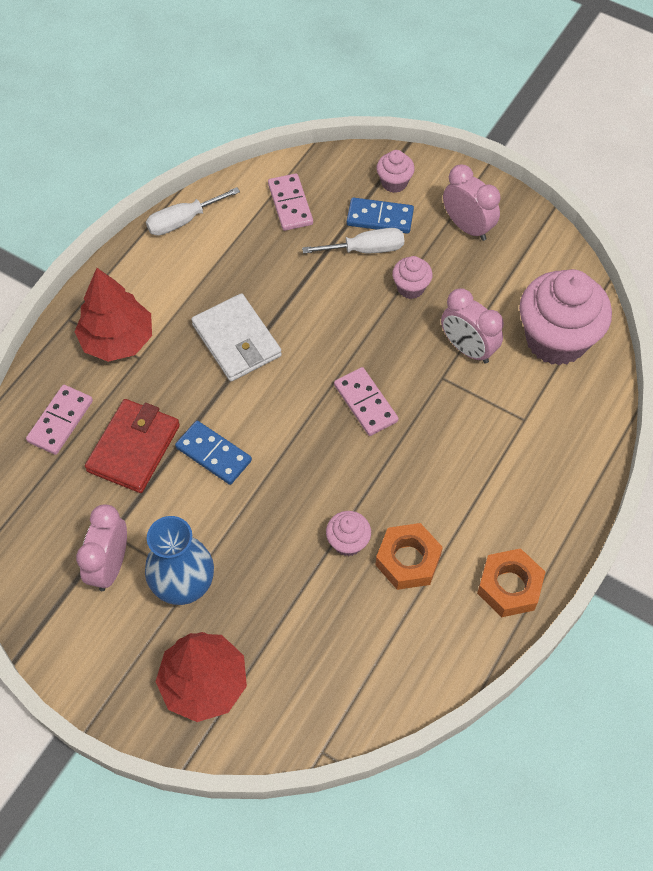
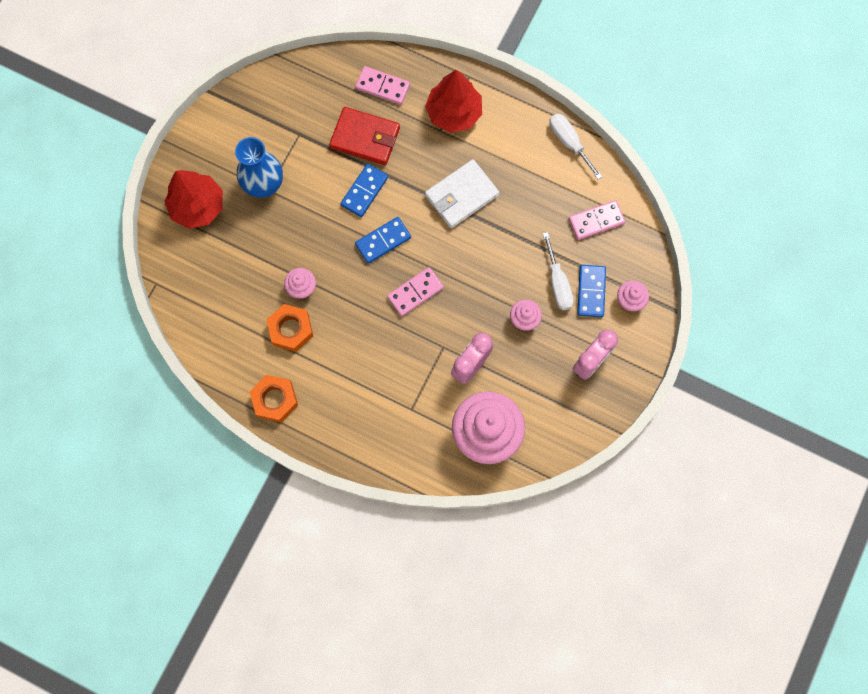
camera: 85 degrees right, 15 degrees up
(110, 566) = (275, 137): pink clock -> none
(289, 436) = (383, 241): none -> blue domino

